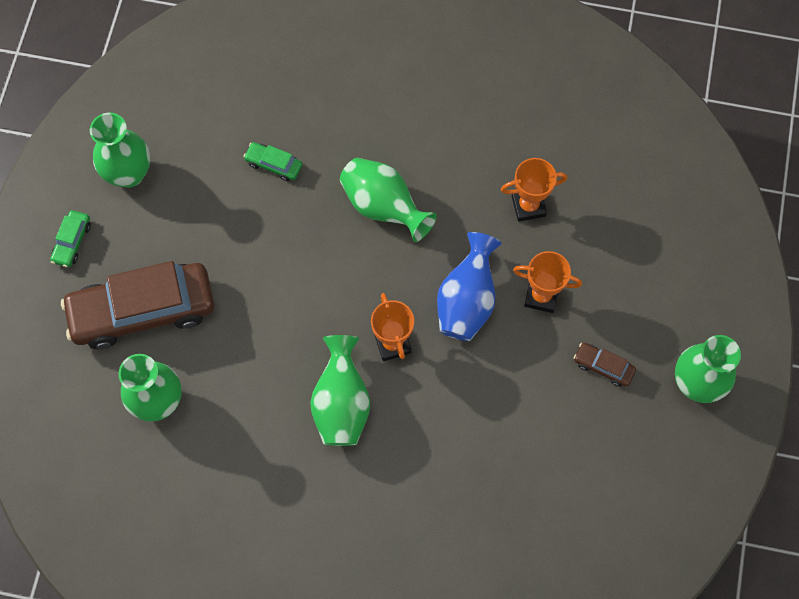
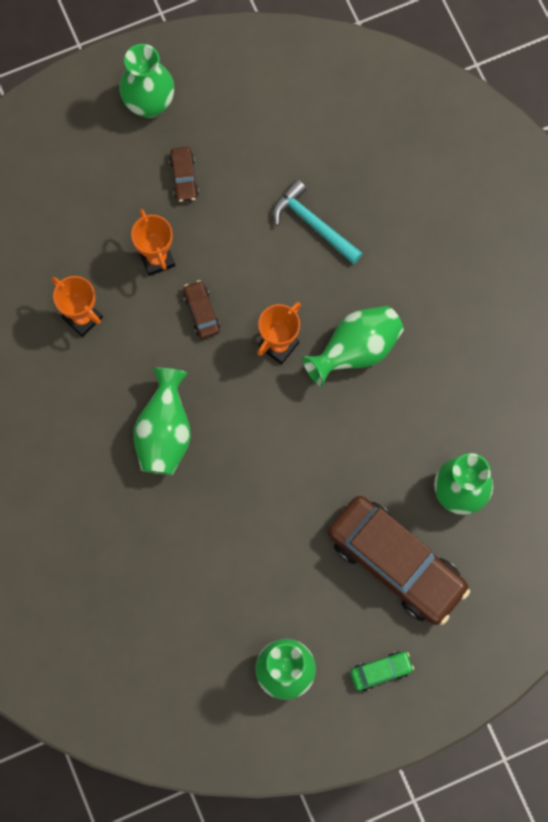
camera: 125 degrees left, 5 degrees up
(274, 164) = (189, 552): green car -> none
(467, 301) = (201, 312): blue vase -> brown car
(482, 447) = (313, 224): none -> turquoise hammer

